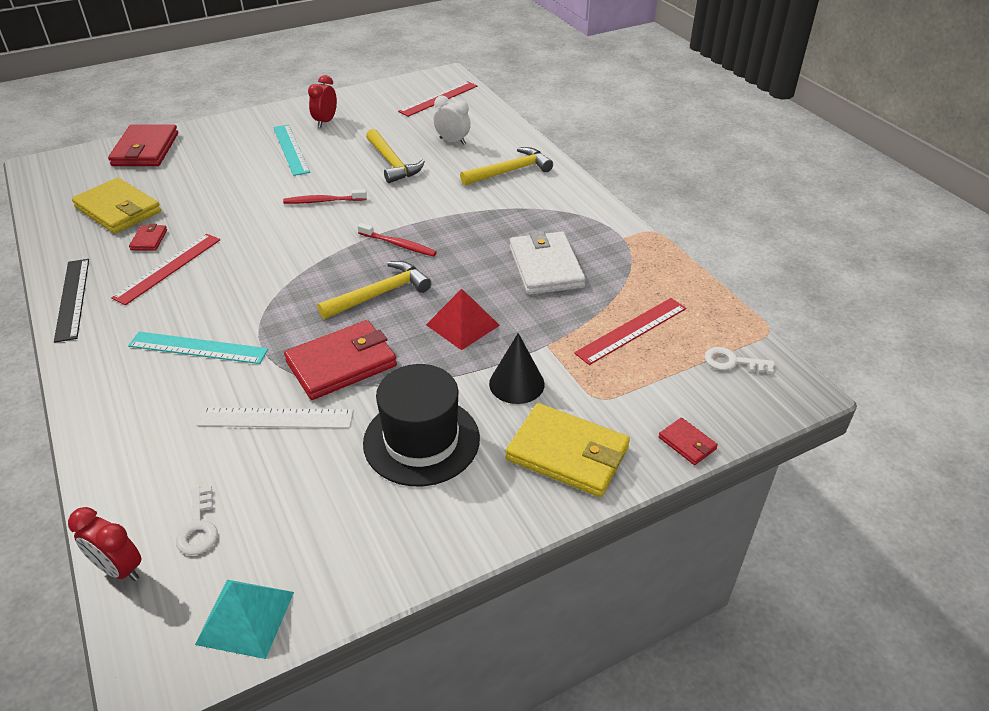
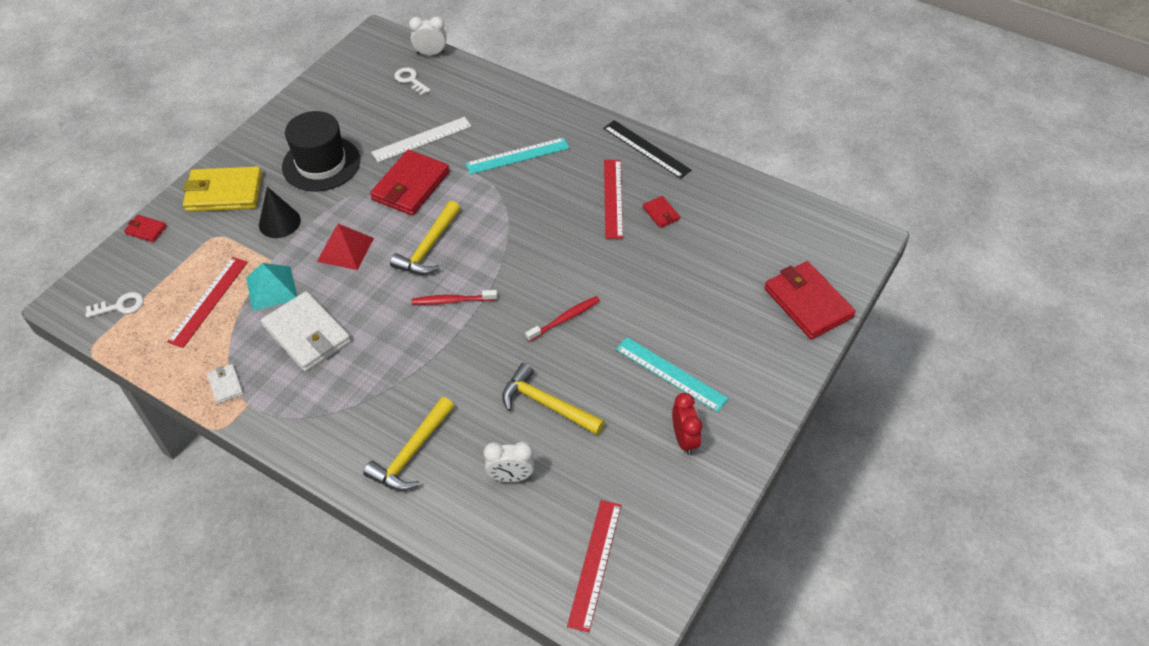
camera: 150 degrees right, 10 degrees up
(118, 210) = (726, 228): yellow wallet -> none
(119, 569) = (430, 53): red clock -> white clock
(245, 617) = (352, 62): turquoise pyramid -> turquoise pyramid (271, 288)
(638, 257) = (226, 385): none -> white wallet

